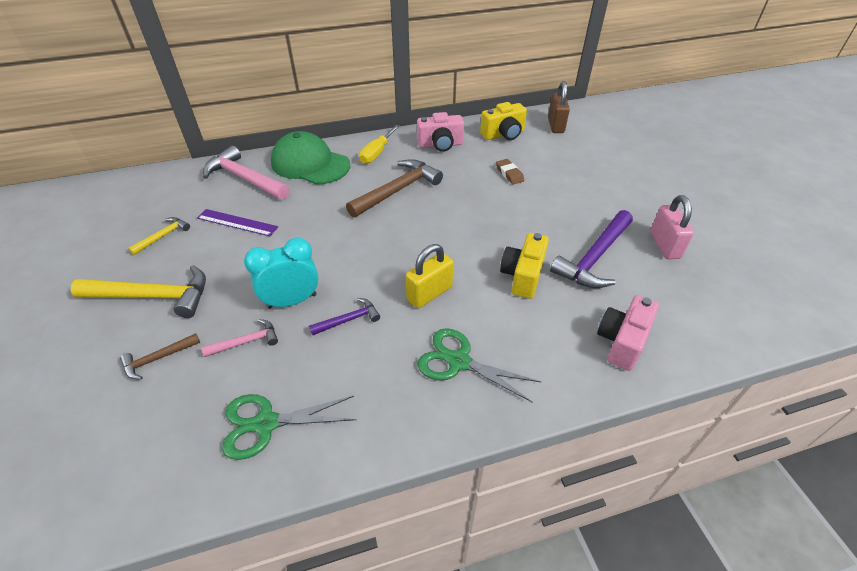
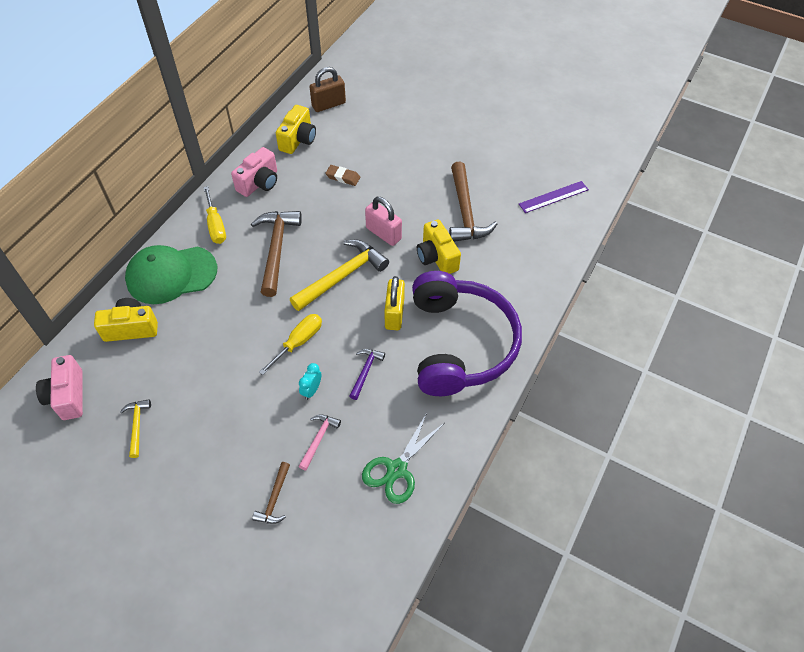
camera: 45 degrees left, 10 degrees up
(153, 296) = (204, 469): yellow hammer -> yellow hammer (342, 276)
(237, 222) = (183, 368): purple ruler -> purple ruler (553, 197)
(245, 178) = (131, 328): pink hammer -> yellow camera
(292, 301) = (311, 390): turquoise clock -> turquoise clock, size x0.53
(329, 260) = (298, 342): none -> yellow screwdriver
(459, 361) = (460, 343): green scissors -> purple headphones
(555, 125) = (328, 104): brown padlock -> brown padlock turned 75 degrees counterclockwise
(594, 257) = (465, 211): purple hammer -> brown hammer
(621, 341) = (530, 261): pink camera -> pink camera (68, 396)
(664, 245) = (496, 172): pink padlock -> pink padlock (383, 233)

